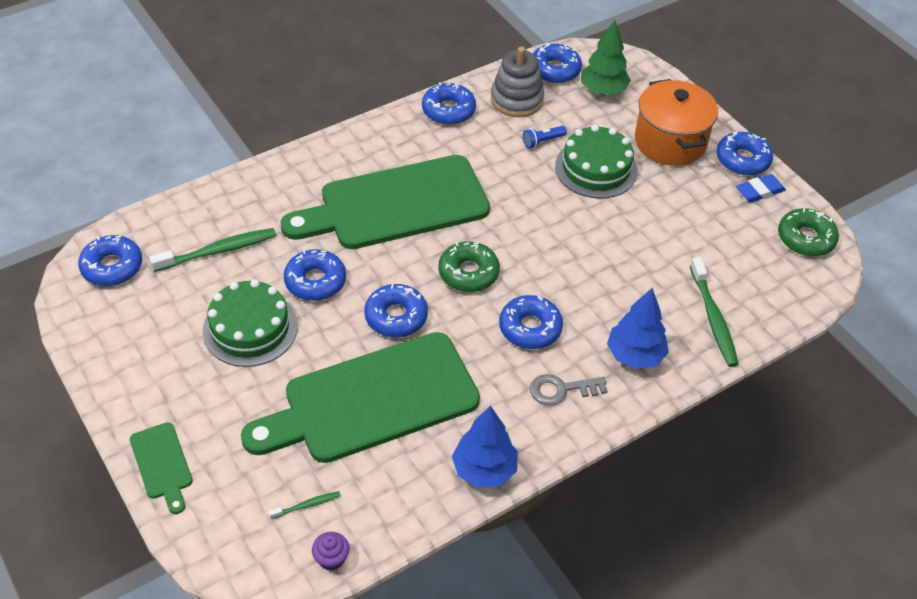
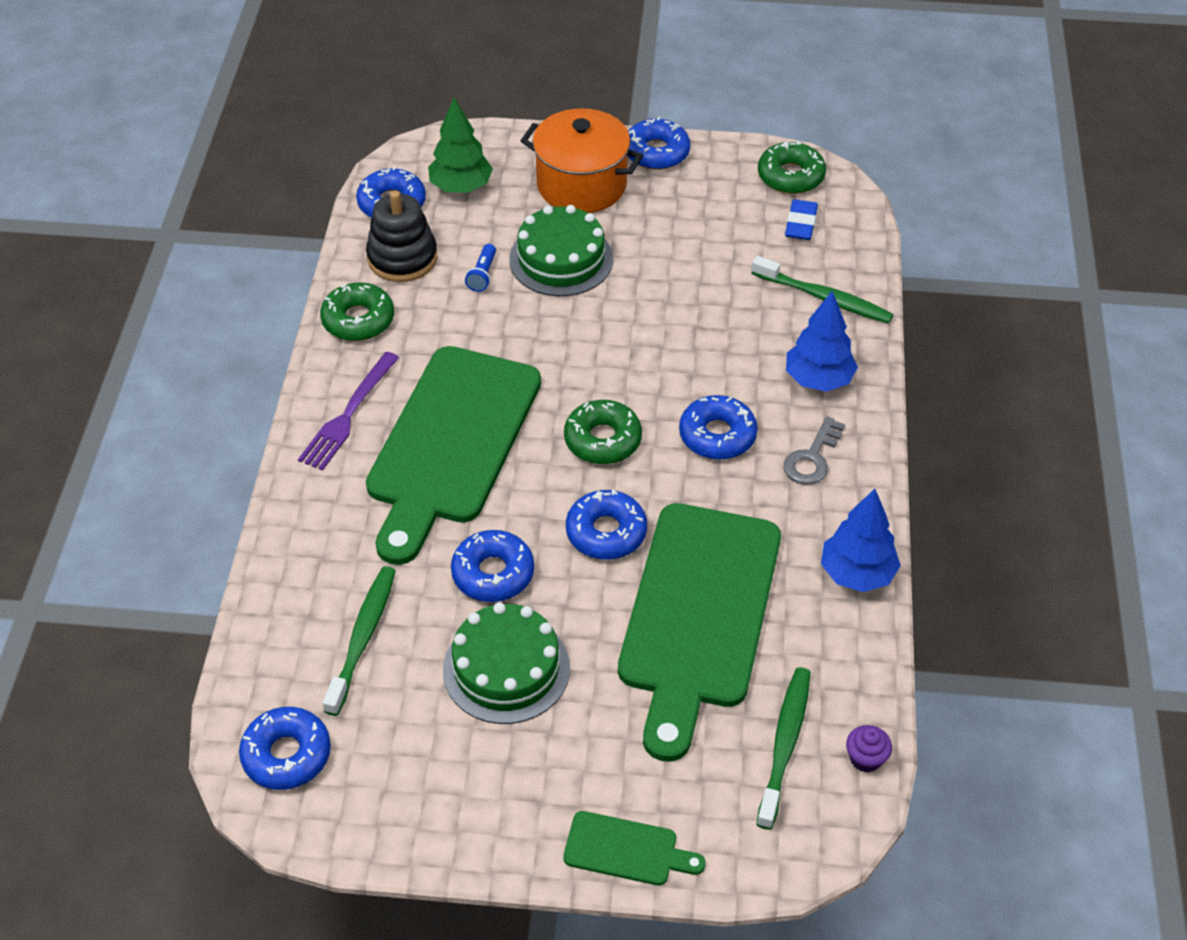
camera: 50 degrees left, 0 degrees up
(307, 505) = (785, 744): green toothbrush -> green toothbrush, size x2.03
(372, 149) = (348, 416): none -> purple fork
(448, 110) = (358, 320): blue donut -> green donut
(516, 100) = (402, 258): grey stacking toy -> black stacking toy
(759, 191) = (705, 167): blue eraser -> blue eraser (800, 223)

